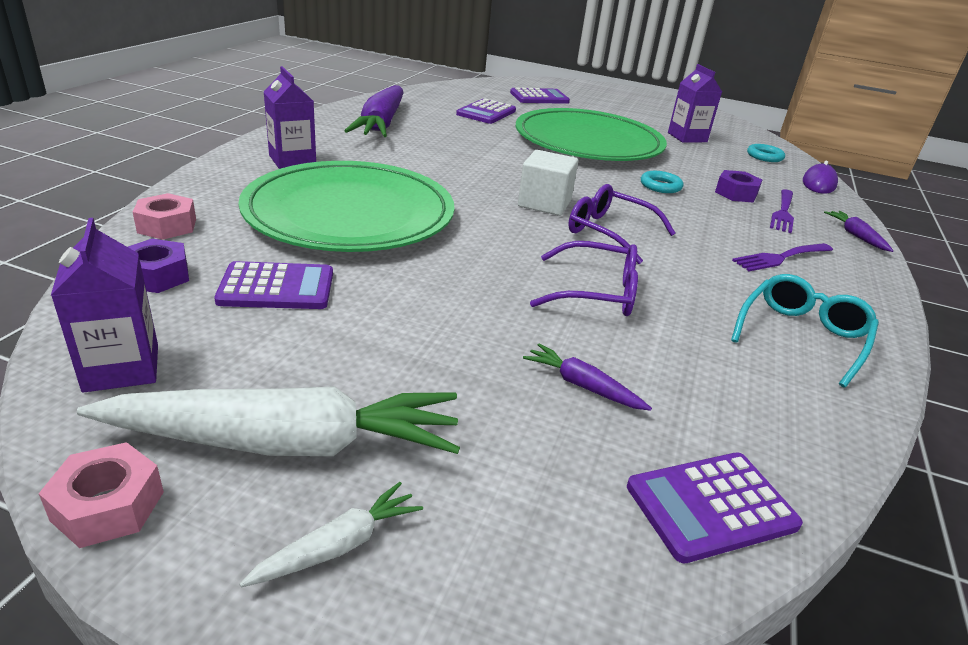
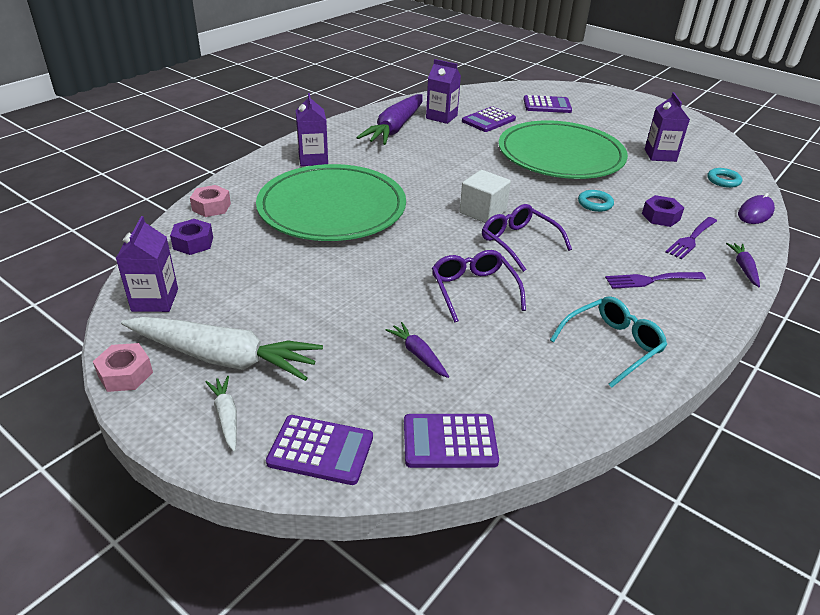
camera: 20 degrees right, 5 degrees up
(276, 287) = (259, 259): purple calculator -> purple calculator (320, 450)
(339, 545) = (226, 416): white carrot -> white carrot turned 90 degrees counterclockwise
(430, 111) = (441, 117): none -> purple carton
(596, 292) = (473, 290): purple glasses -> purple glasses turned 135 degrees counterclockwise

